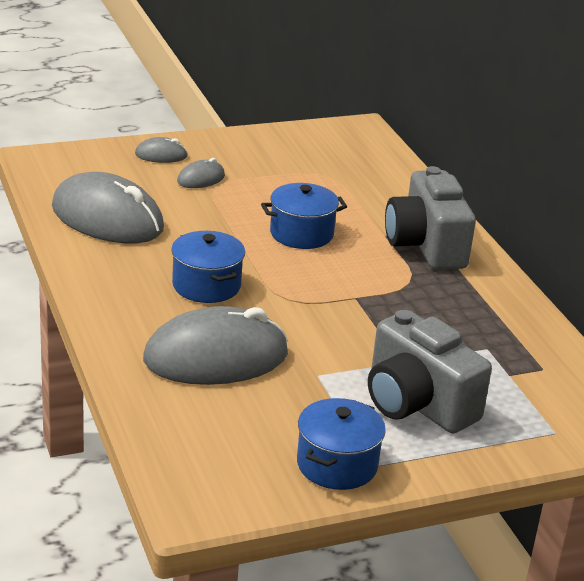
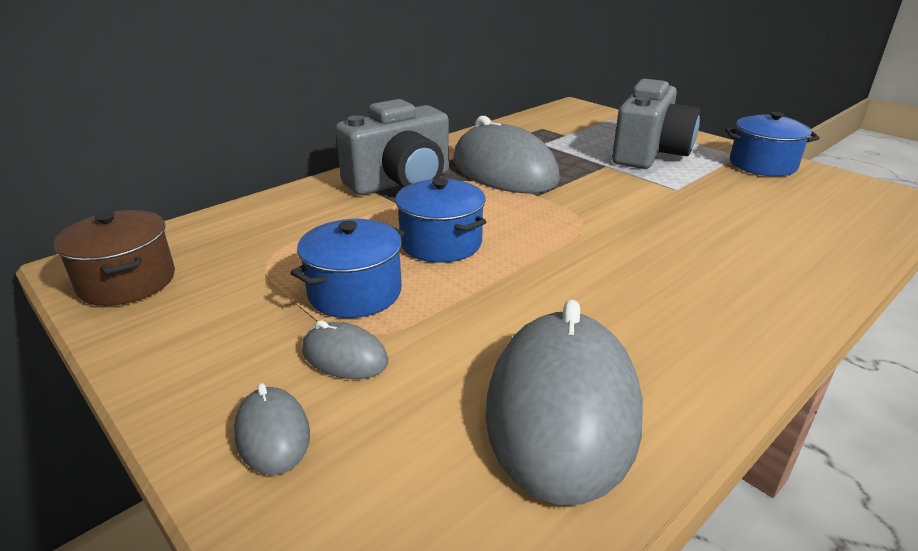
camera: 110 degrees left, 0 degrees up
(206, 285) = (623, 271): blue pot -> blue pot (355, 292)
(216, 357) = (731, 233): grey mouse -> grey mouse (504, 170)
(330, 136) = (127, 282): none -> brown pot

